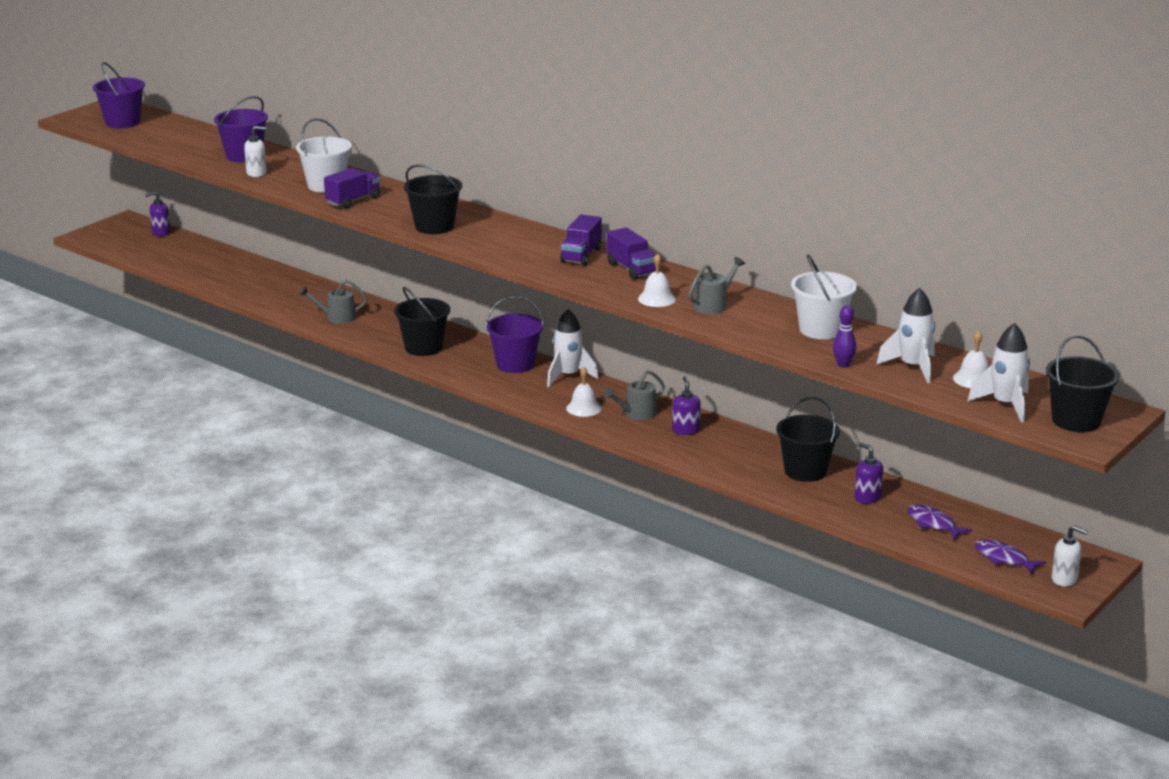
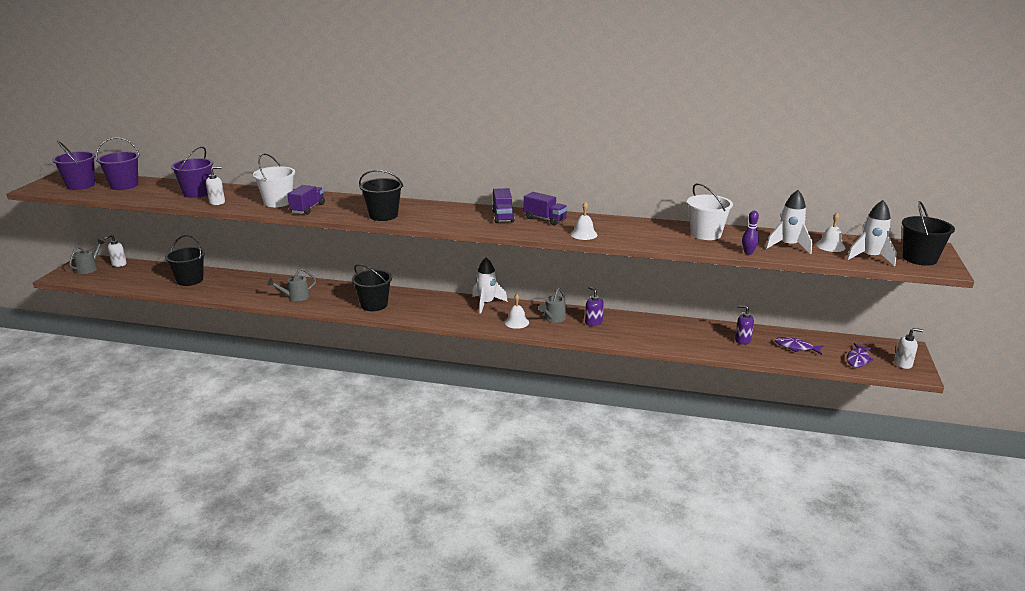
camera: 25 degrees left, 0 degrees up
(161, 233) = (119, 264): purple soap dispenser -> white soap dispenser
(515, 364) = (445, 303): purple bucket -> purple bucket (124, 185)
(713, 305) = (623, 231): grey watering can -> grey watering can (89, 268)
(805, 471) = (690, 332): black bucket -> black bucket (190, 280)
(1004, 558) = (858, 359): purple fish -> purple fish turned 75 degrees counterclockwise

